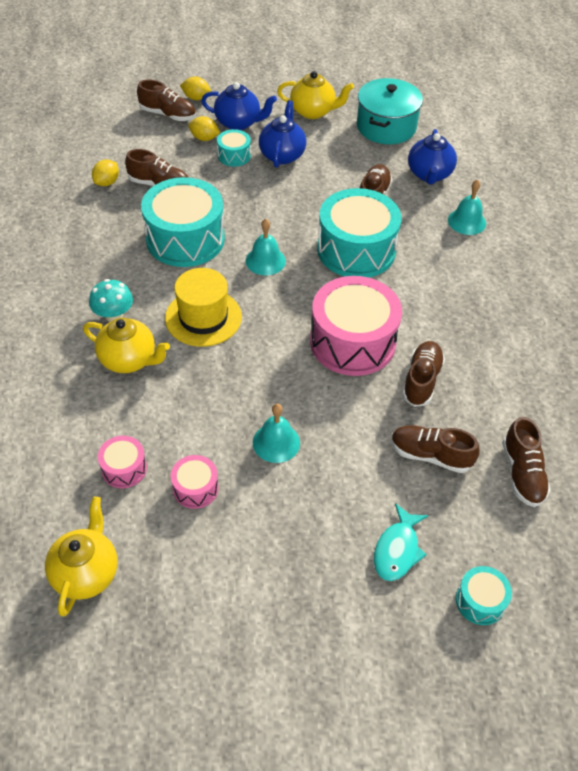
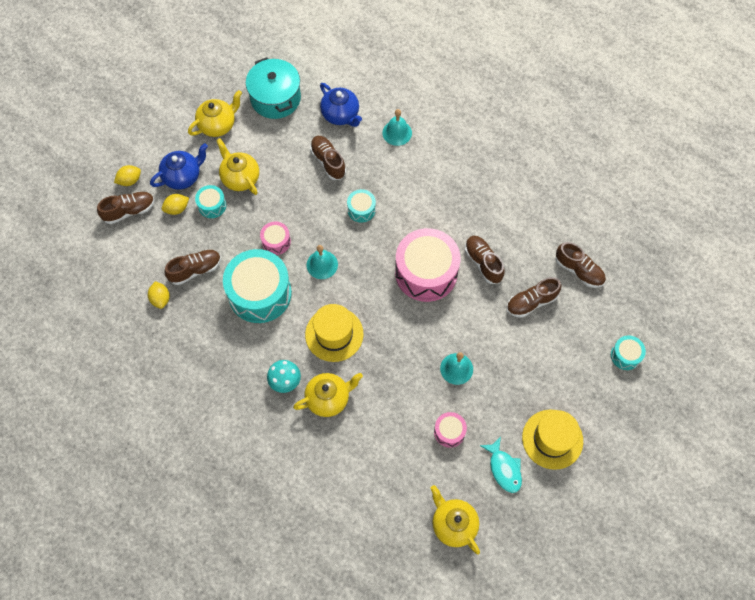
camera: 45 degrees left, 15 degrees up
(124, 468) = (404, 458): pink drum -> pink drum (276, 242)
(282, 155) = (240, 178): blue teapot -> yellow teapot
(290, 600) = (552, 439): none -> yellow hat
(356, 250) = (361, 209): turquoise drum -> turquoise drum, size x0.47
(397, 550) = (569, 367): turquoise fish -> turquoise fish (504, 469)

